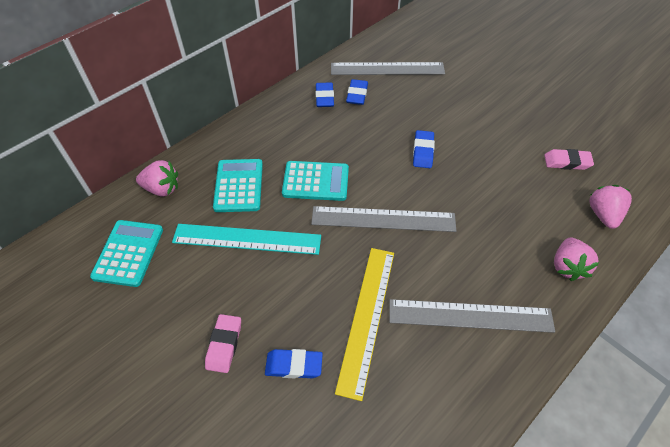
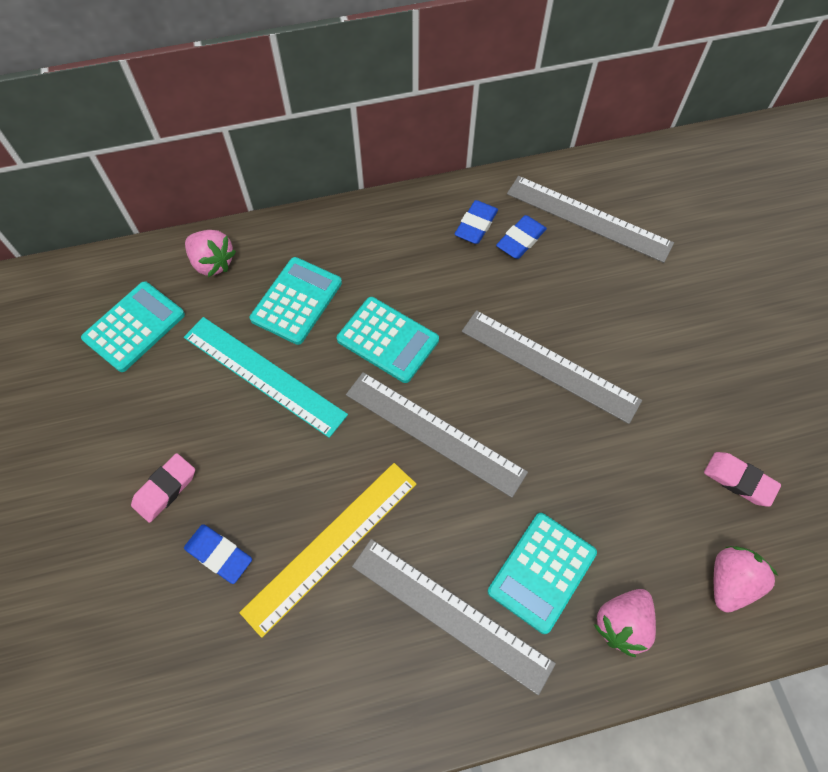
camera: 30 degrees right, 10 degrees up
(423, 152) = (549, 365): blue eraser -> grey ruler
(503, 263) = (541, 572): none -> turquoise calculator

